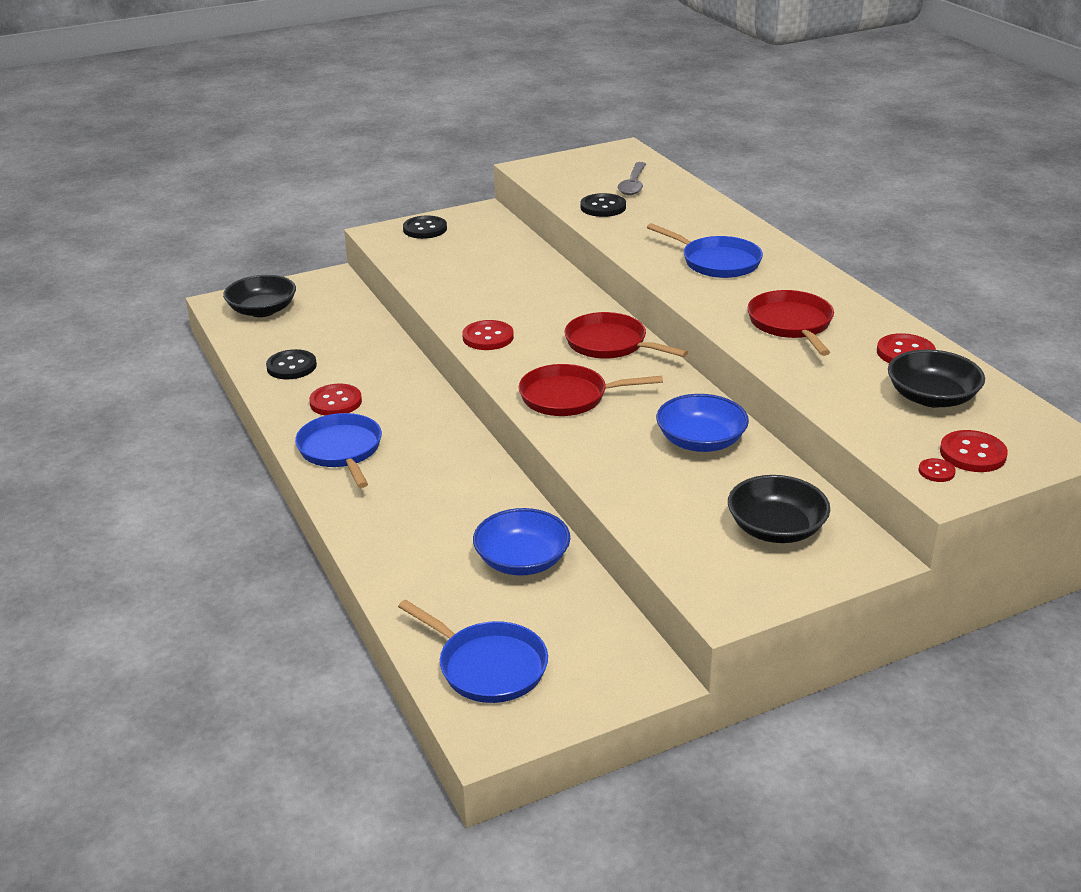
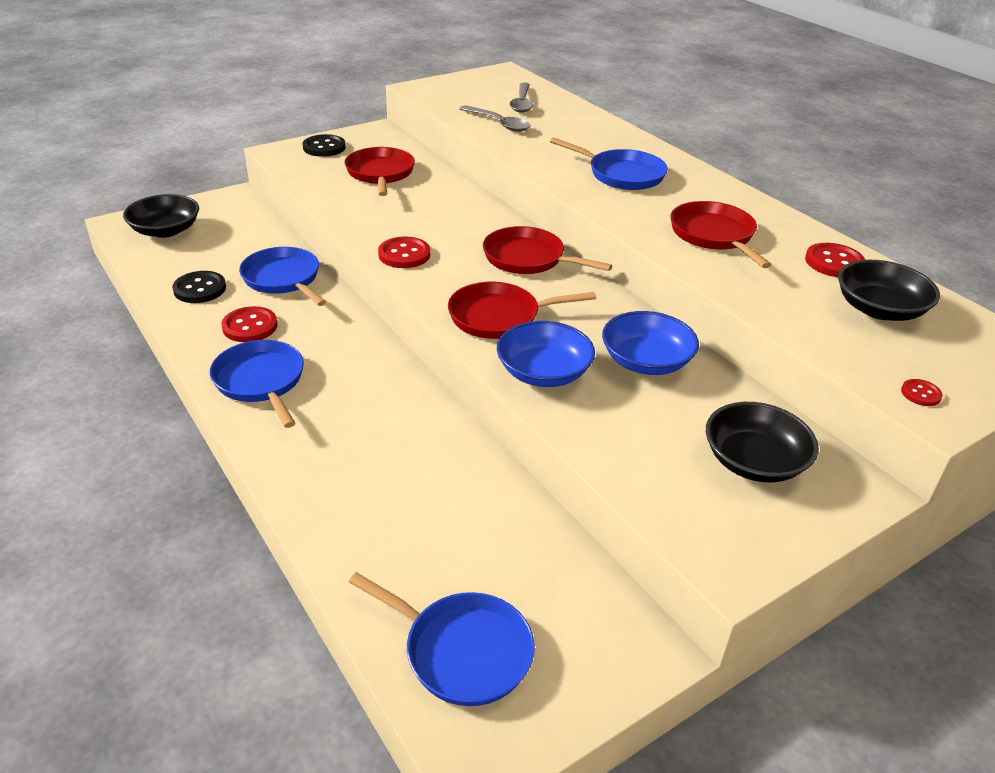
camera: 10 degrees left, 5 degrees up
(372, 359) = (283, 279): none -> blue pan
(478, 257) = (380, 173): none -> red pan
(522, 560) = (476, 505): blue bowl -> blue bowl (543, 372)
(603, 207) = (499, 124): black button -> grey spoon
(972, 454) = (947, 371): red button -> none

